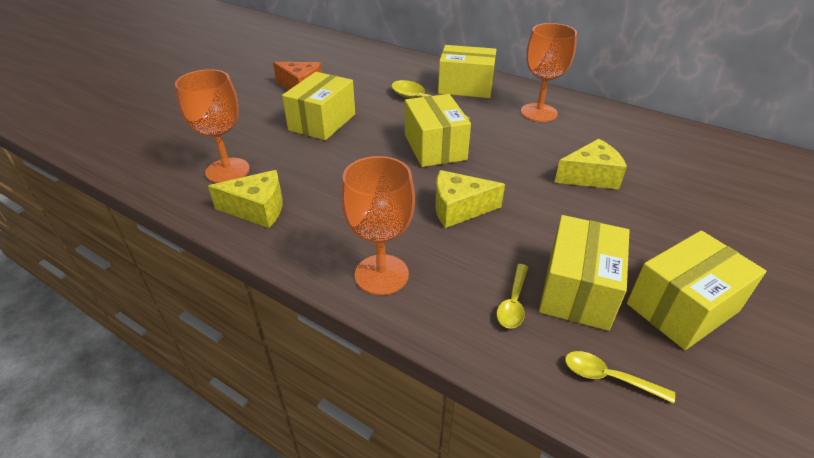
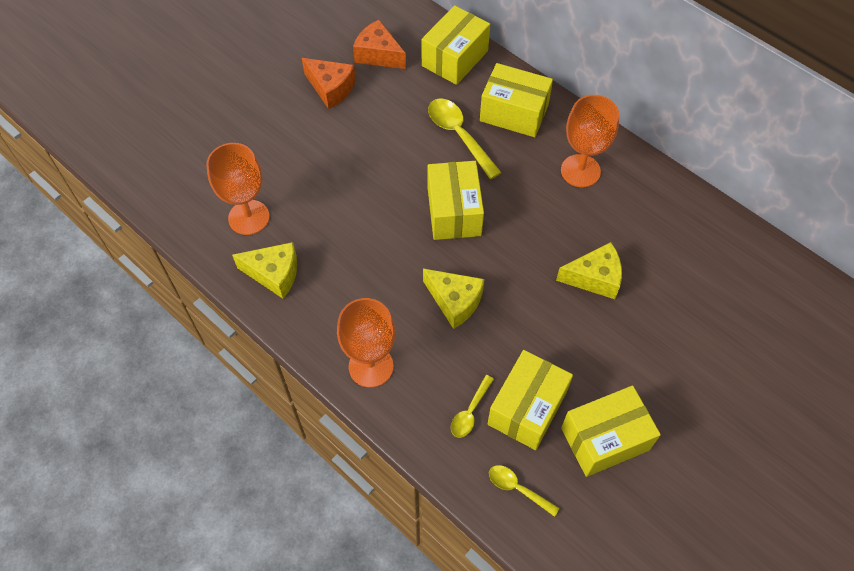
camera: 10 degrees right, 20 degrees up
(322, 122) = (346, 155): yellow box -> yellow box (455, 58)
(339, 67) = (378, 54): none -> orange cheese
(459, 209) = (455, 301): yellow cheese -> yellow cheese turned 150 degrees counterclockwise

